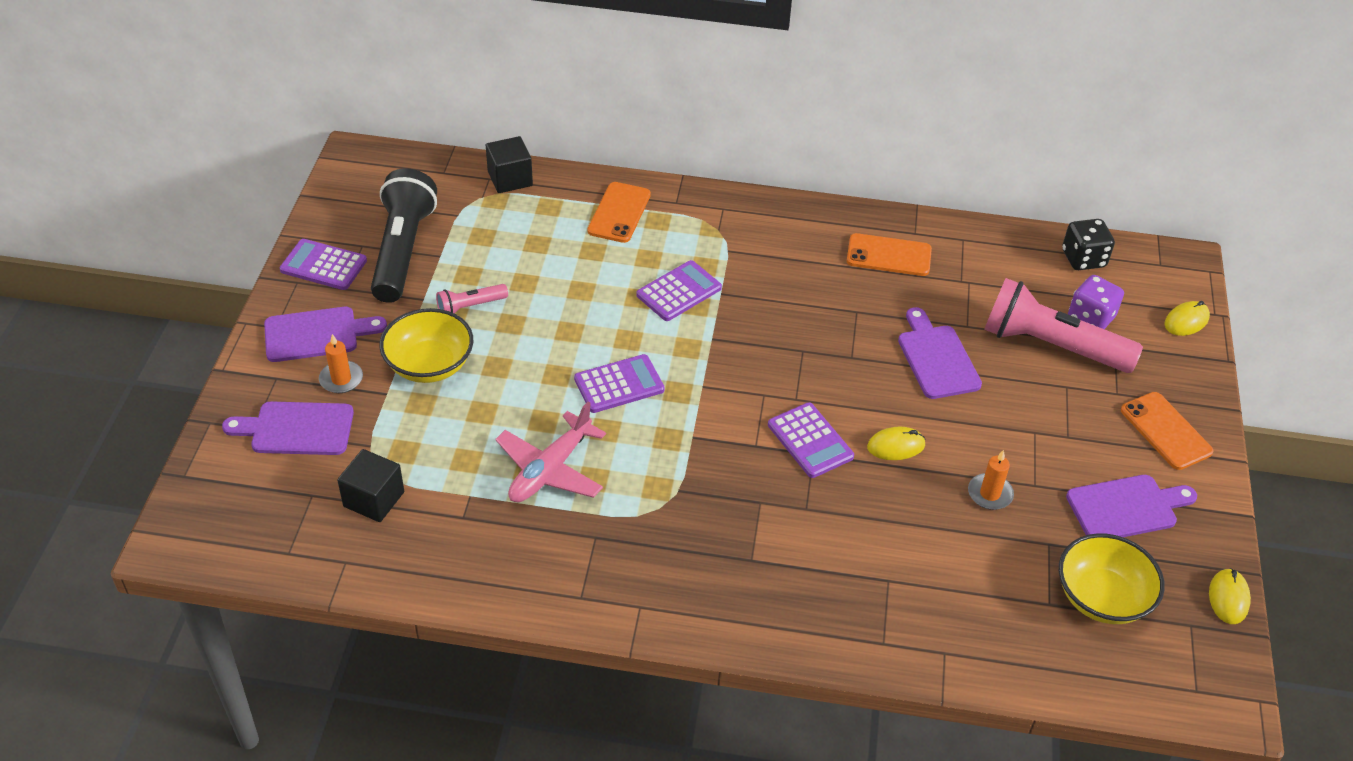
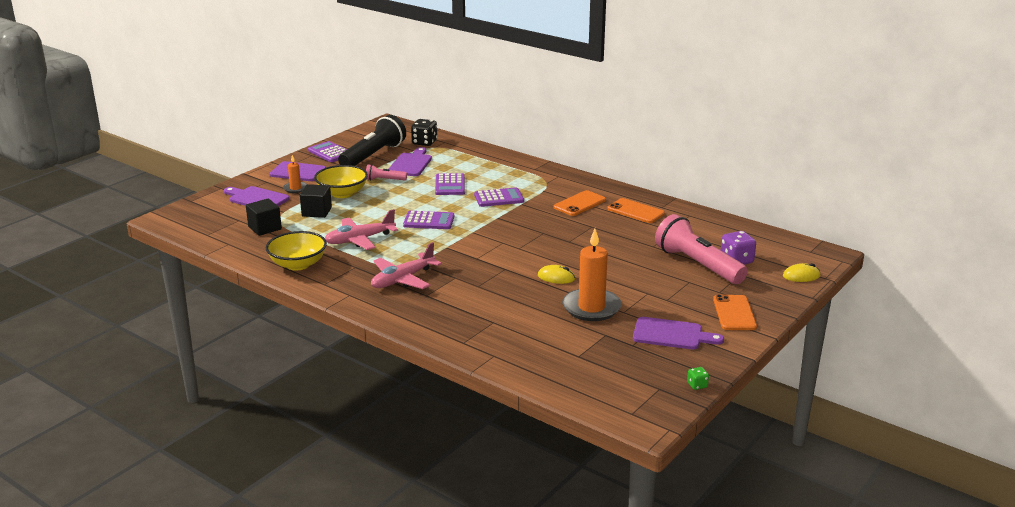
camera: 30 degrees right, 20 degrees down
(510, 179) = (455, 144): black cube -> black cube (316, 212)
(619, 213) = (499, 166): orange phone -> orange phone (579, 204)
(690, 538) = (402, 279): none -> pink plane
(810, 441) = (509, 264): purple calculator -> purple calculator (450, 185)
(936, 358) = (619, 253): purple cutting board -> purple cutting board (411, 164)
(990, 494) = (591, 308): orange candle -> orange candle, size x1.97
(1083, 259) = (759, 238): black dice -> black dice (424, 142)
(1102, 597) = (614, 362): yellow bowl -> yellow bowl (298, 264)
(1228, 598) = (697, 385): yellow mouse -> green dice

